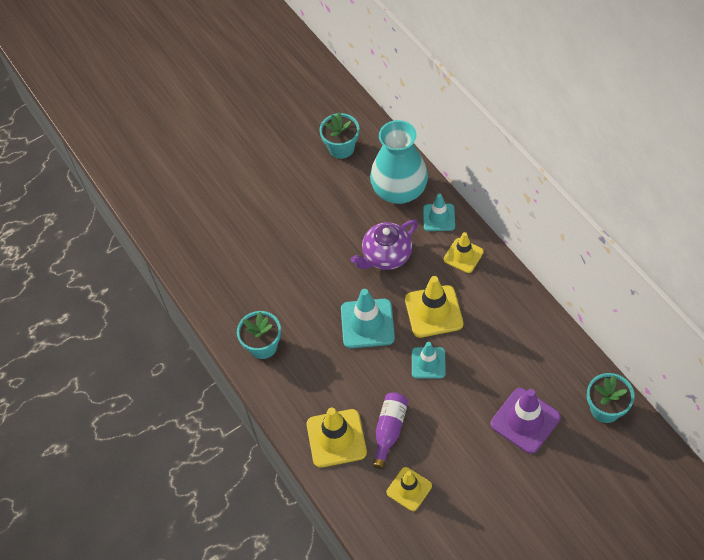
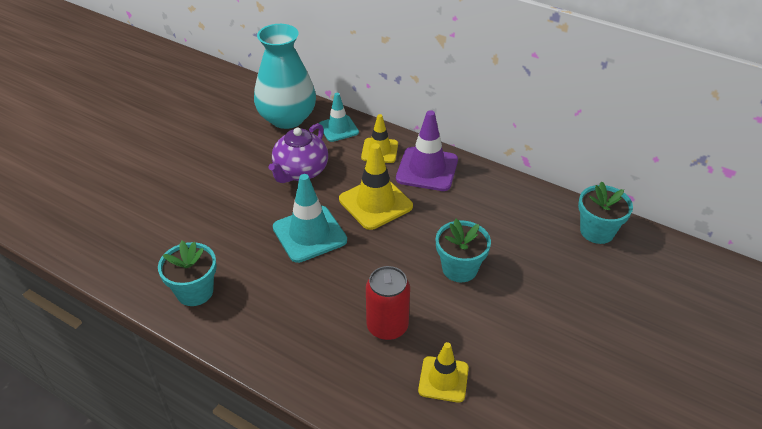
camera: 30 degrees left, 15 degrees down
(336, 438) = (328, 356): yellow traffic cone -> none
(341, 148) = (211, 102): turquoise flower pot -> turquoise flower pot (459, 268)
(389, 430) = (387, 326): purple bottle -> red can
(428, 363) = (395, 248): turquoise traffic cone -> none
(525, 420) = (527, 267): purple traffic cone -> purple traffic cone (427, 169)

